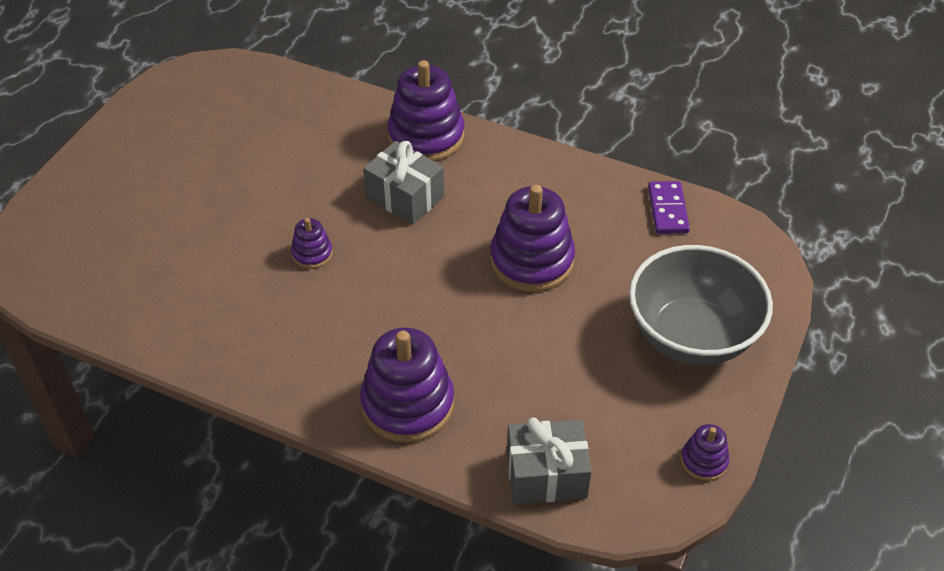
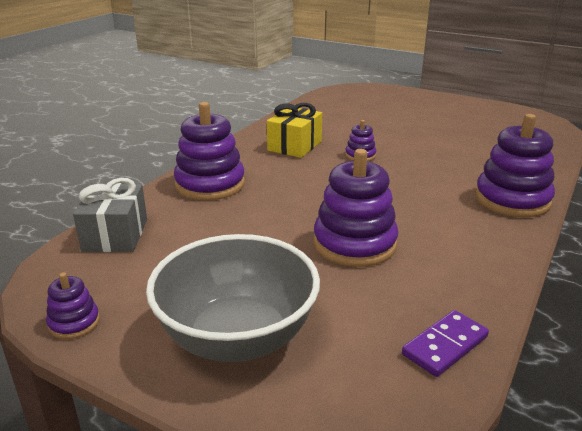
camera: 95 degrees right, 20 degrees down
(278, 324) = (294, 146): none -> yellow gift
(405, 197) = (428, 188): grey gift -> none
(668, 210) = (445, 346): purple domino -> purple domino turned 45 degrees counterclockwise

